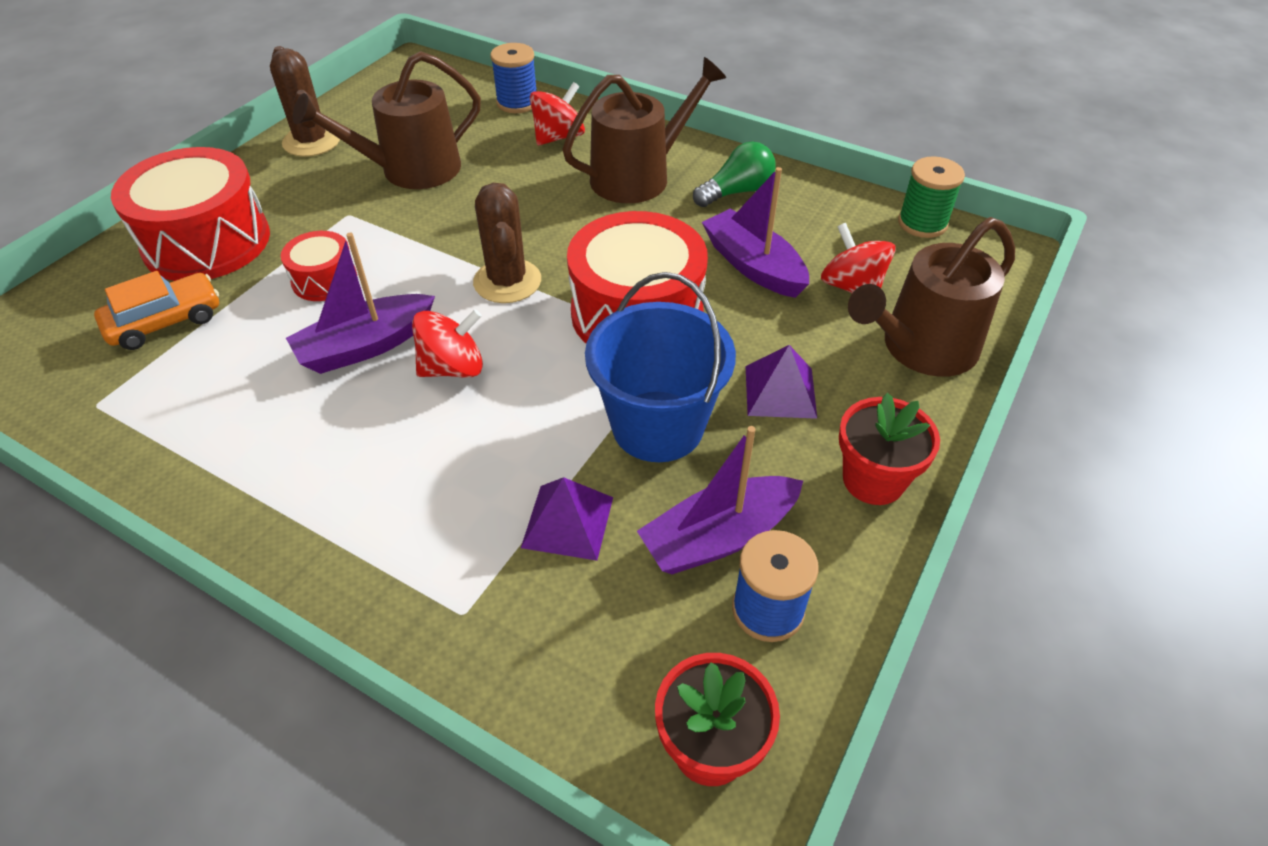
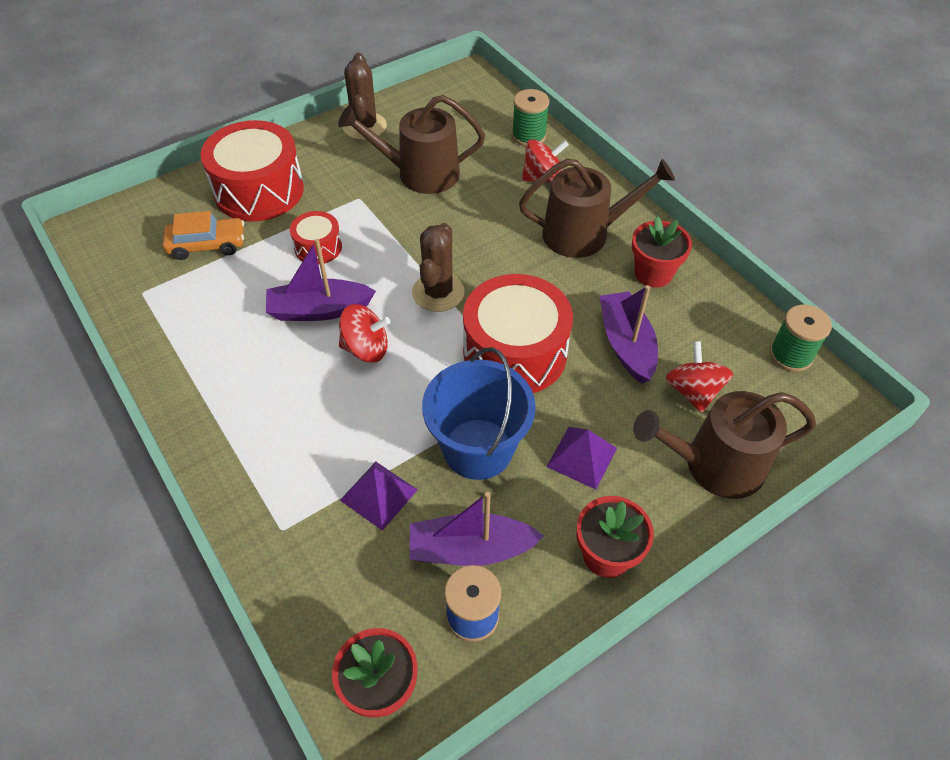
camera: 25 degrees right, 5 degrees up
(517, 103) = (528, 136): blue spool -> green spool
(736, 192) = (653, 273): green light bulb -> red flower pot

